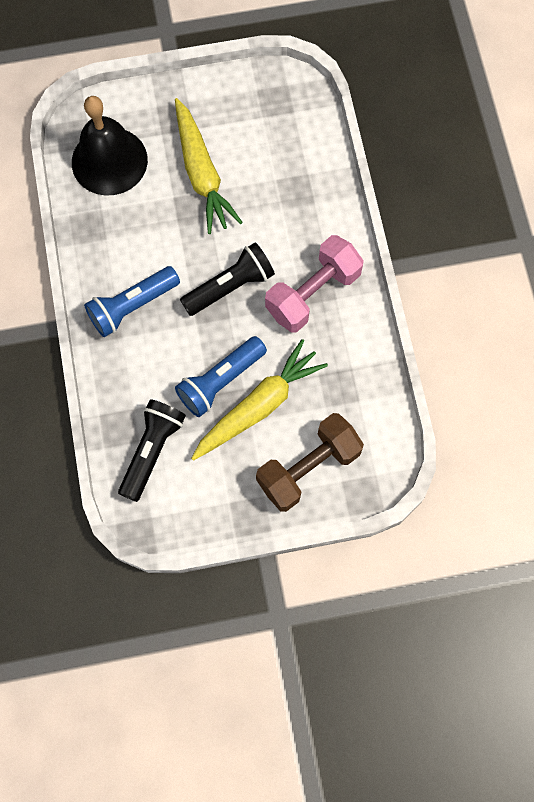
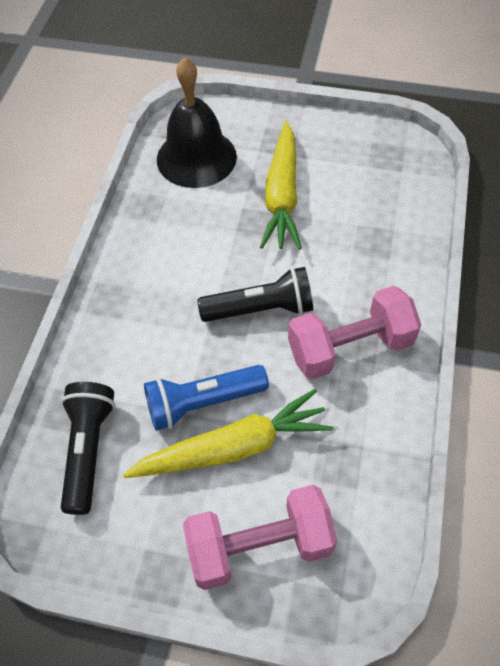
camera: 25 degrees right, 15 degrees down
(132, 306) = (148, 293): blue flashlight -> none
(152, 450) = (88, 450): black flashlight -> black flashlight turned 45 degrees counterclockwise
(308, 468) = (259, 546): brown dumbbell -> pink dumbbell

